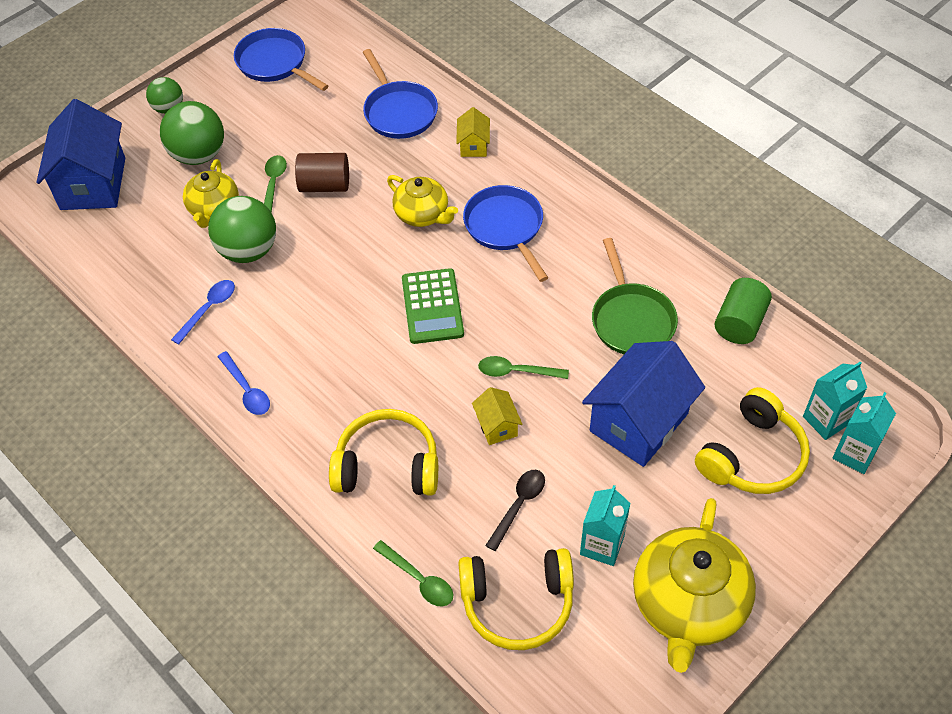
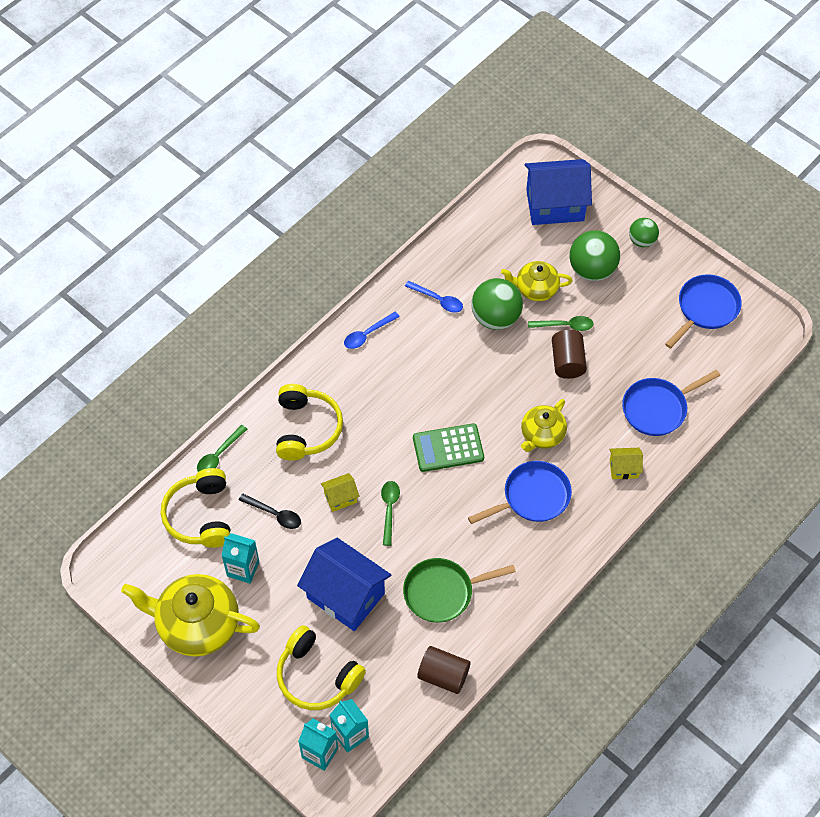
camera: 85 degrees right, 5 degrees up
(739, 323) = (443, 675): green cylinder -> brown cylinder

